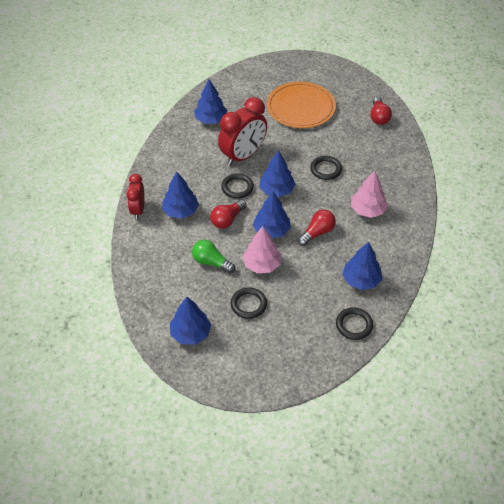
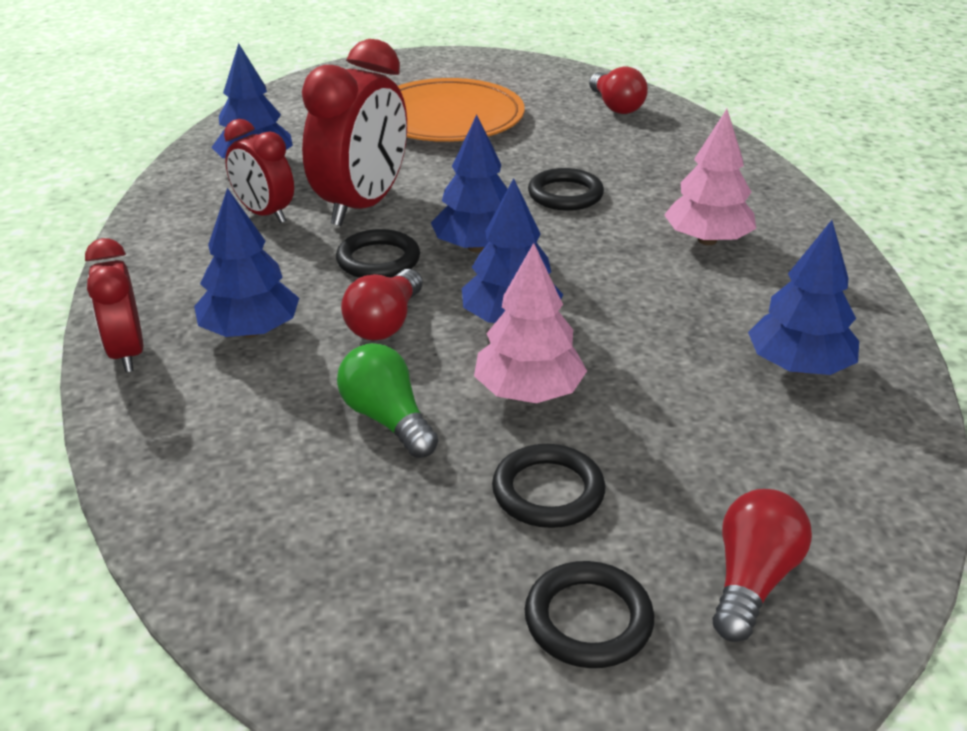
camera: 20 degrees left, 15 degrees down
(190, 333) = (412, 615): blue tree -> none
(205, 151) = (264, 214): none -> red clock
(211, 262) = (387, 419): green light bulb -> green light bulb turned 45 degrees clockwise
(317, 233) = (625, 301): red light bulb -> red light bulb (752, 580)
(354, 325) = (861, 465): black ring -> black ring (588, 620)

